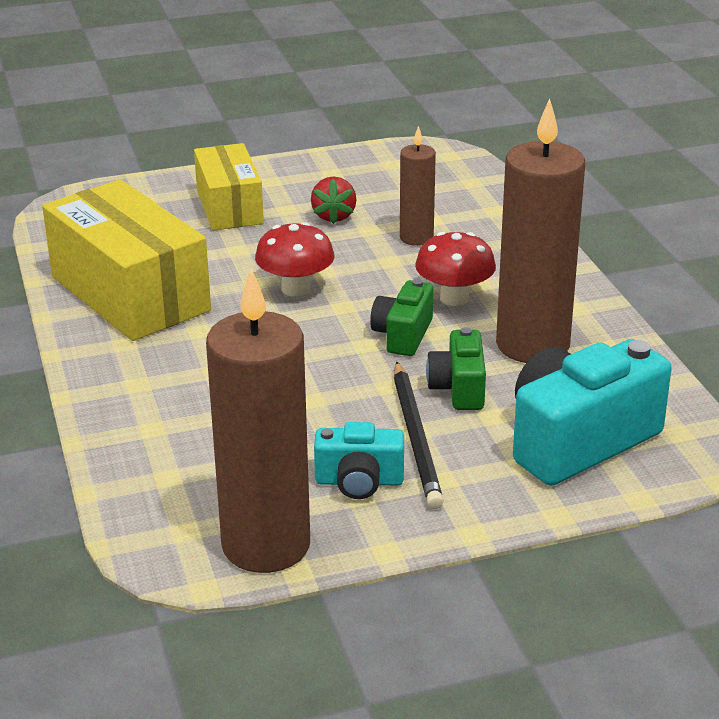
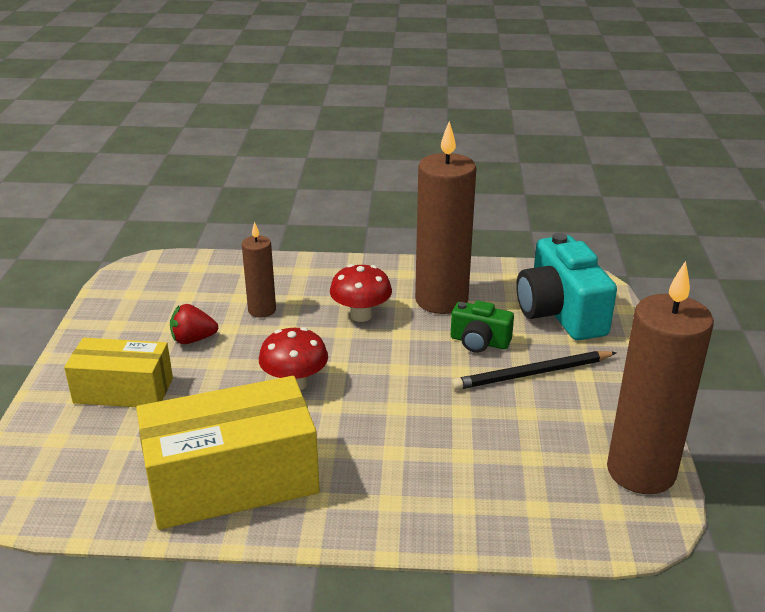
camera: 70 degrees left, 0 degrees up
(334, 216) = (193, 339): red strawberry -> red strawberry turned 150 degrees clockwise
(359, 481) = (576, 411): turquoise camera -> none
(403, 335) = (397, 348): green camera -> none
(416, 438) = (532, 374): black pencil -> black pencil turned 150 degrees clockwise

